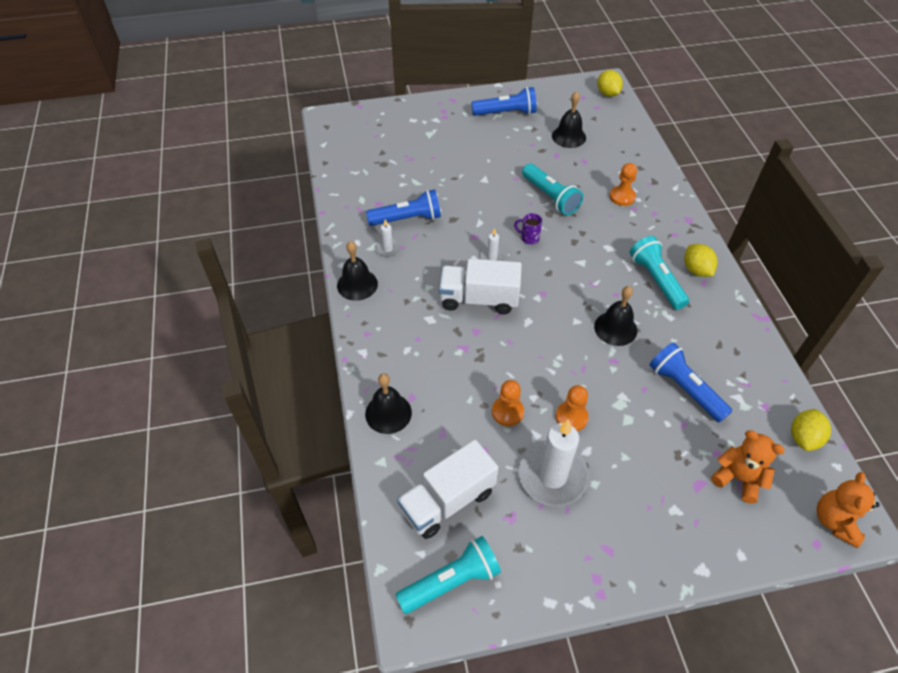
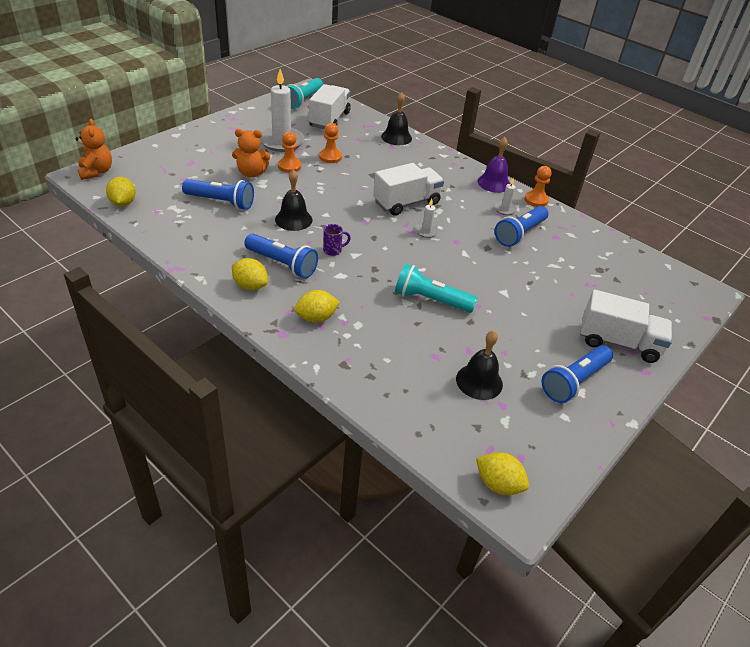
camera: 140 degrees right, 10 degrees down
(357, 284) = (494, 183): black bell -> purple bell
(445, 118) = (618, 342): none -> white truck
(529, 238) = (413, 256): purple mug -> purple mug (333, 250)
(622, 197) = (364, 330): orange pawn -> orange pawn (536, 200)
(654, 220) = (316, 318): none -> yellow lemon
(656, 280) = (282, 264): turquoise flashlight -> blue flashlight
(738, 478) = (166, 172): orange teddy bear -> orange teddy bear (251, 173)

